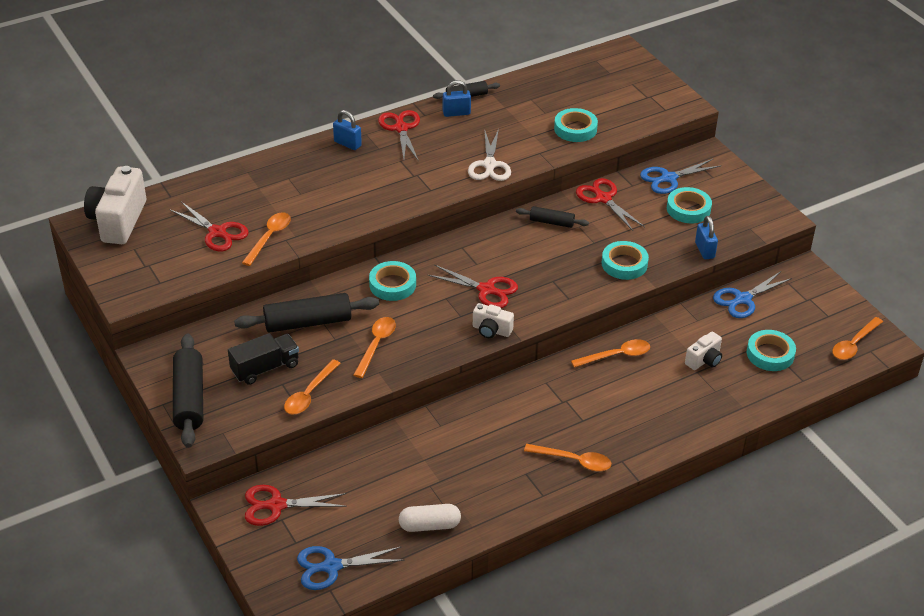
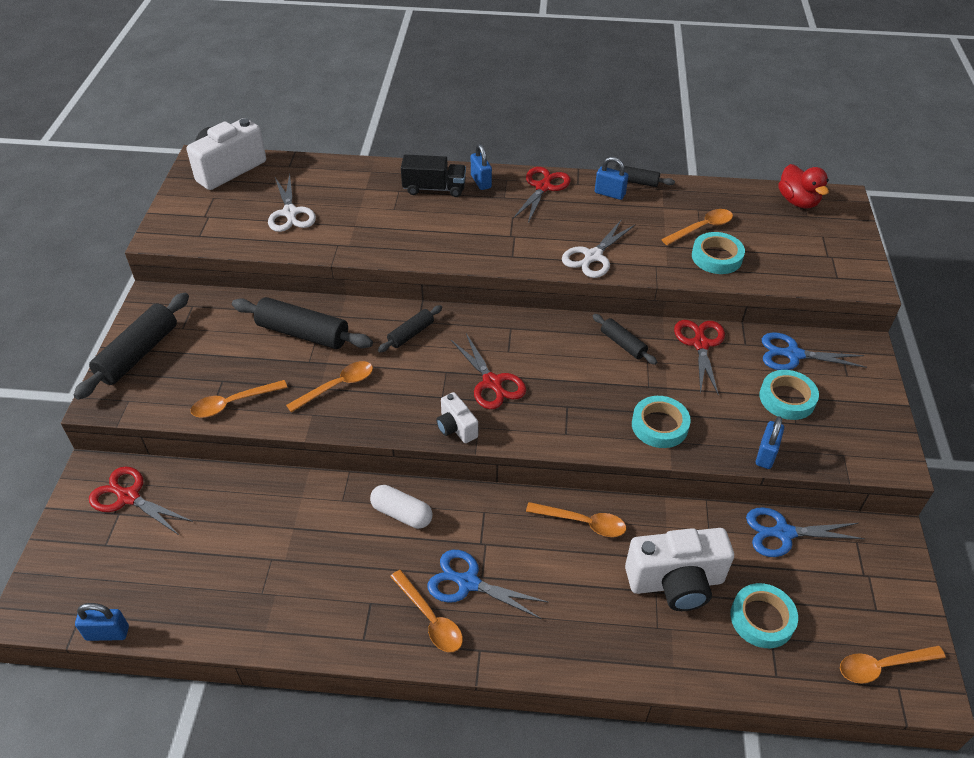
camera: 35 degrees right, 5 degrees up
(218, 233) = (290, 213): red scissors -> white scissors
(265, 368) = (224, 358): black truck -> black truck (434, 188)
(269, 238) = (326, 237): orange spoon -> orange spoon (701, 228)
(331, 567) = (105, 590): blue scissors -> blue scissors (467, 583)
(363, 588) = (107, 633): none -> blue padlock
(392, 285) = (411, 334): turquoise tape -> black rolling pin
(429, 525) = (229, 603): white capsule -> white capsule (401, 514)
(594, 65) = (797, 201): none -> red duck
(704, 360) = (676, 582): white camera -> white camera, size x1.92

